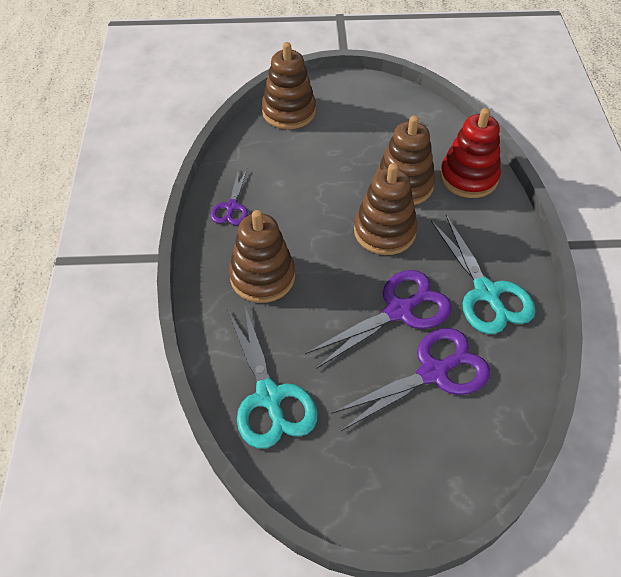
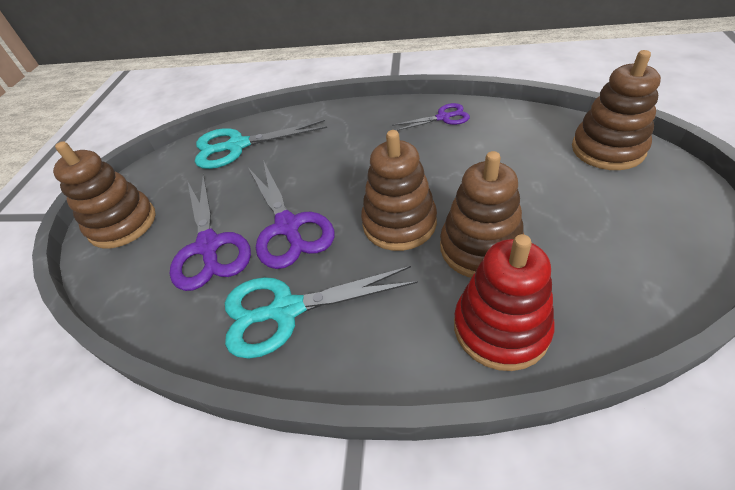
camera: 105 degrees right, 5 degrees down
(231, 207) = (443, 117): purple scissors -> purple scissors turned 150 degrees clockwise
(262, 277) = (355, 139): brown stacking toy -> brown stacking toy (123, 224)

